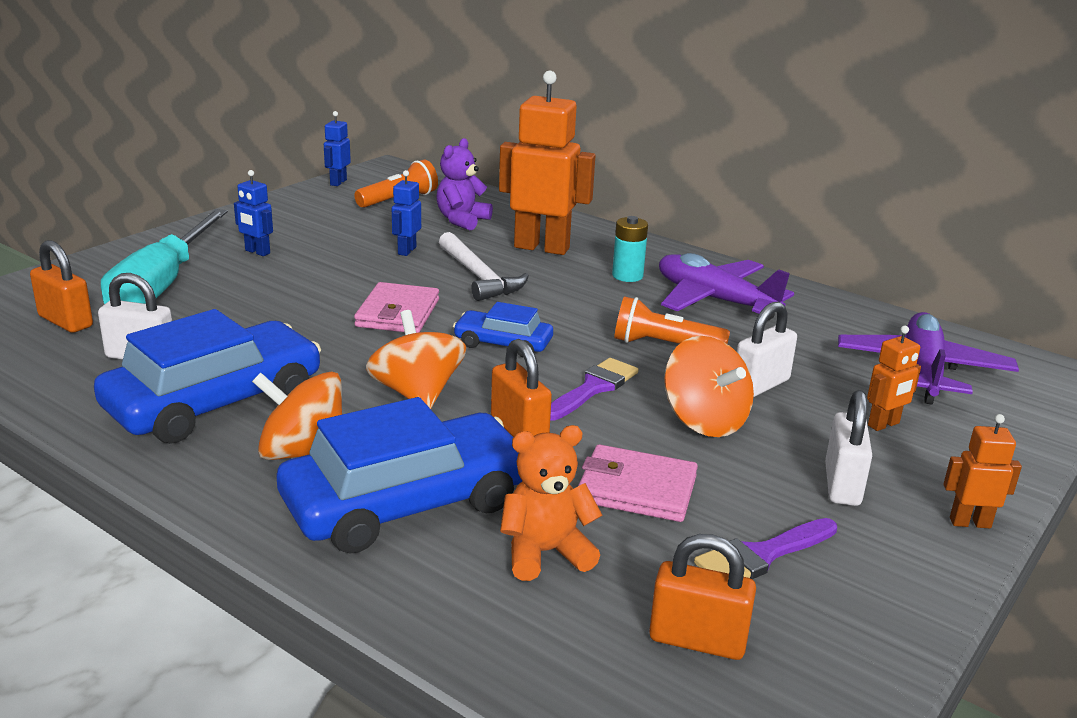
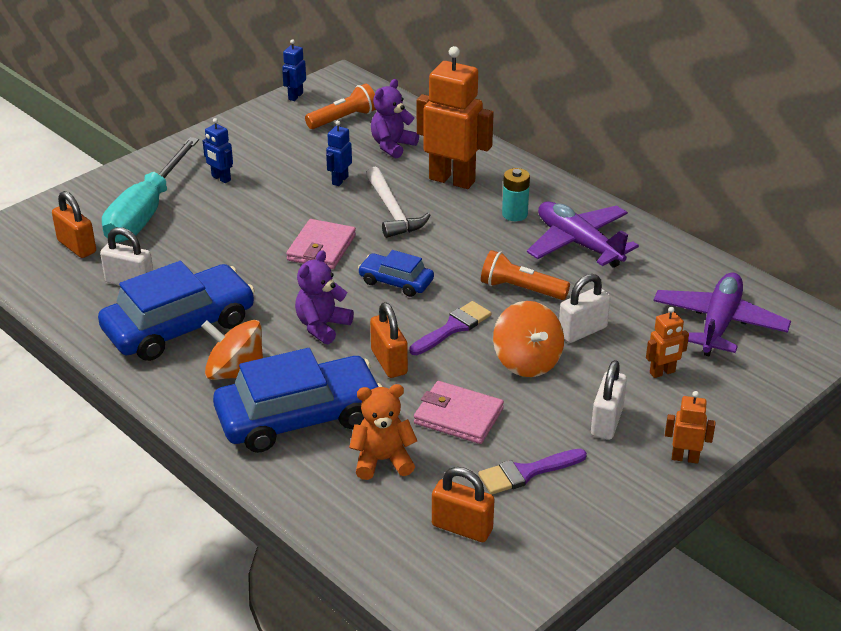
camera: 10 degrees right, 10 degrees up
(417, 394) = (322, 326): orange spinning top -> purple teddy bear

